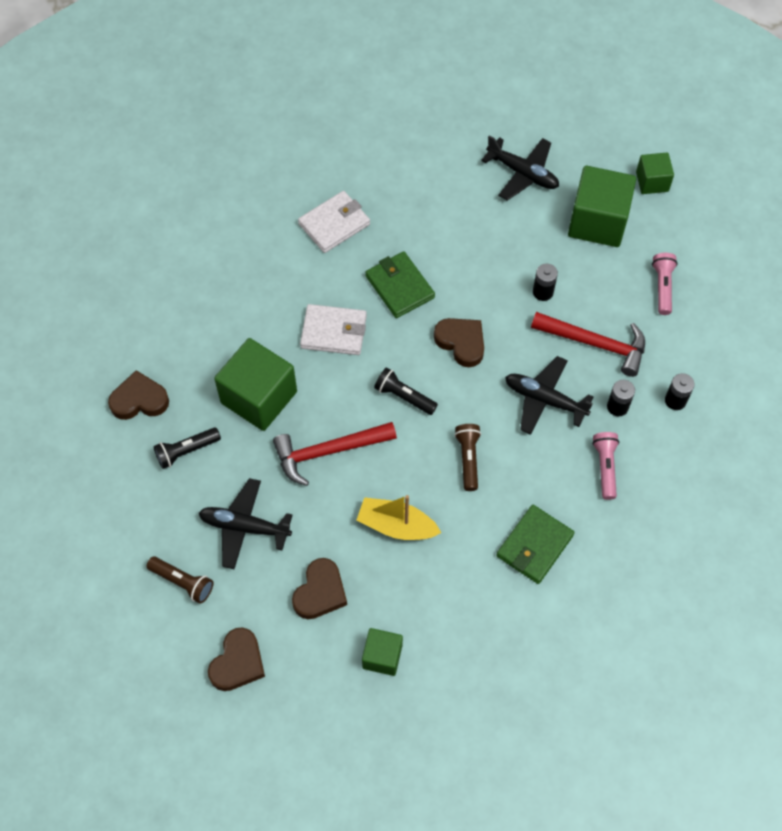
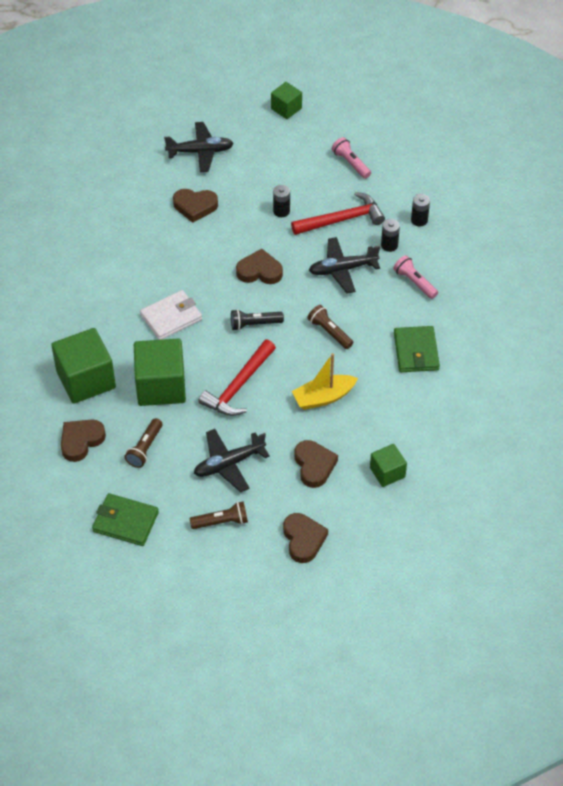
camera: 40 degrees left, 10 degrees down
(186, 451) = (145, 448): black flashlight -> brown flashlight
(334, 224) = (106, 255): white wallet -> none
(399, 287) = (187, 265): green wallet -> green wallet (125, 522)
(463, 229) = (195, 206): none -> brown heart
(597, 222) = (275, 151): green cube -> green cube (86, 379)

